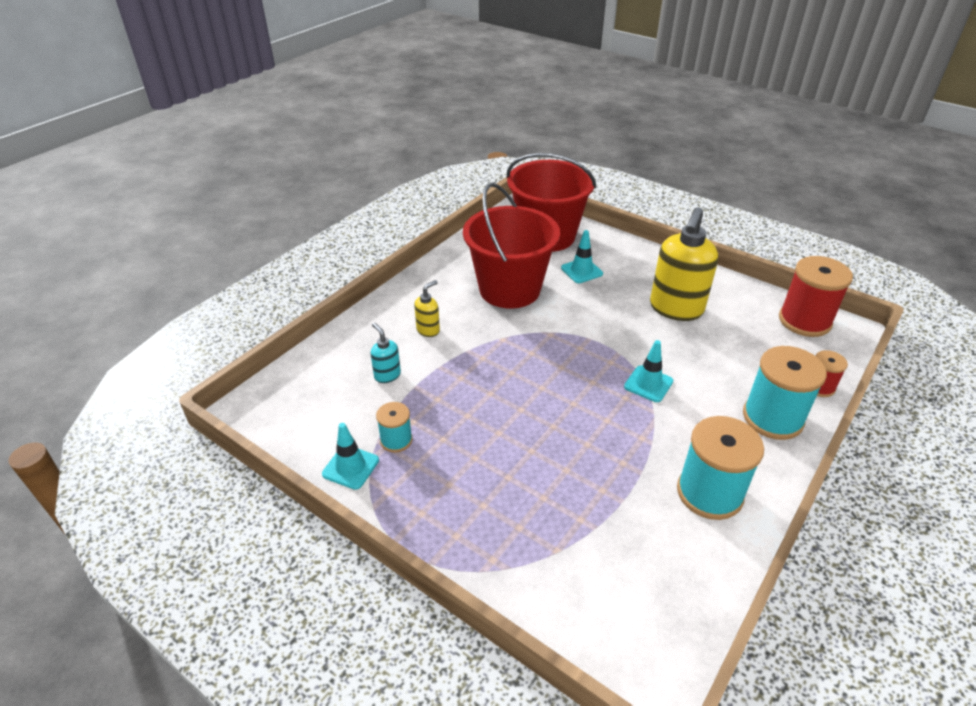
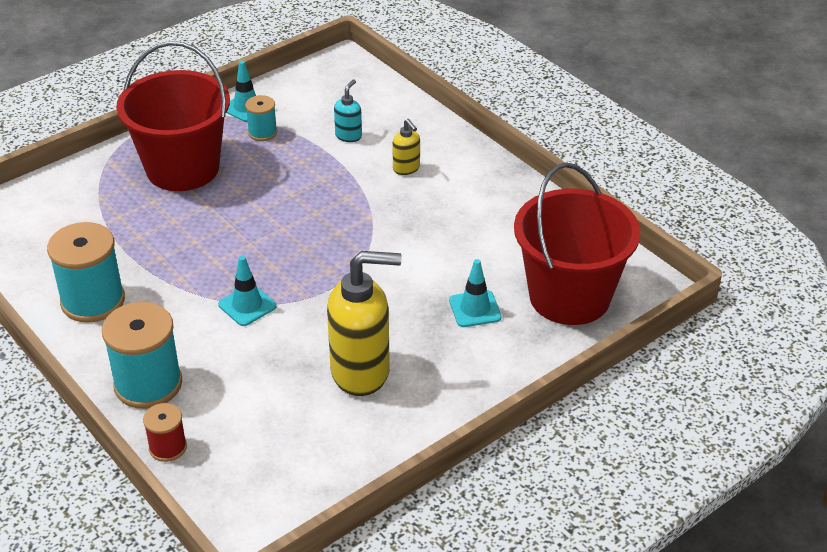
camera: 105 degrees right, 0 degrees up
(387, 375) = (348, 136): turquoise soap dispenser -> turquoise soap dispenser turned 45 degrees counterclockwise
(509, 289) = (457, 239): red bucket -> red bucket (182, 168)
(675, 309) = (361, 372): yellow soap dispenser -> yellow soap dispenser turned 135 degrees clockwise
(804, 321) = (283, 493): red spool -> none

